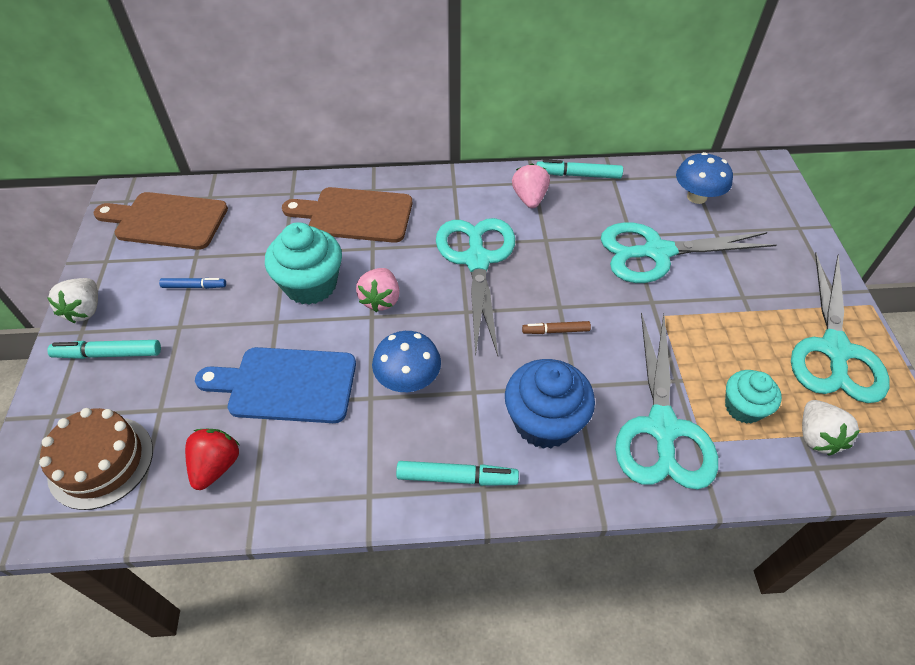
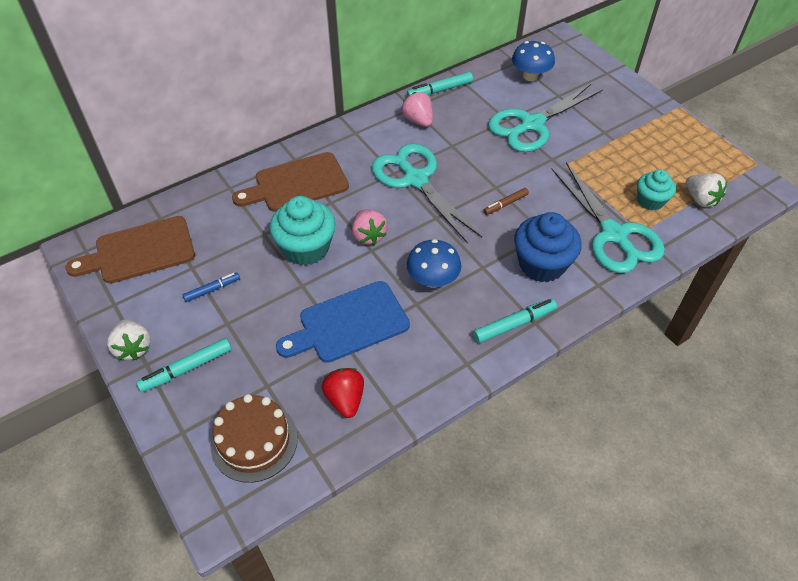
camera: 30 degrees left, 0 degrees up
(834, 350) = (677, 143): turquoise scissors -> none

